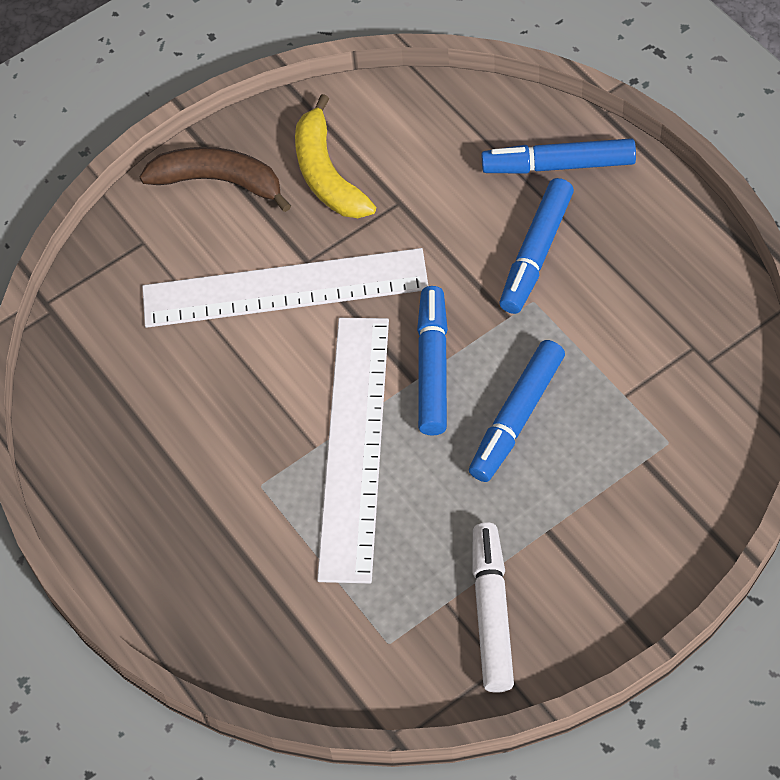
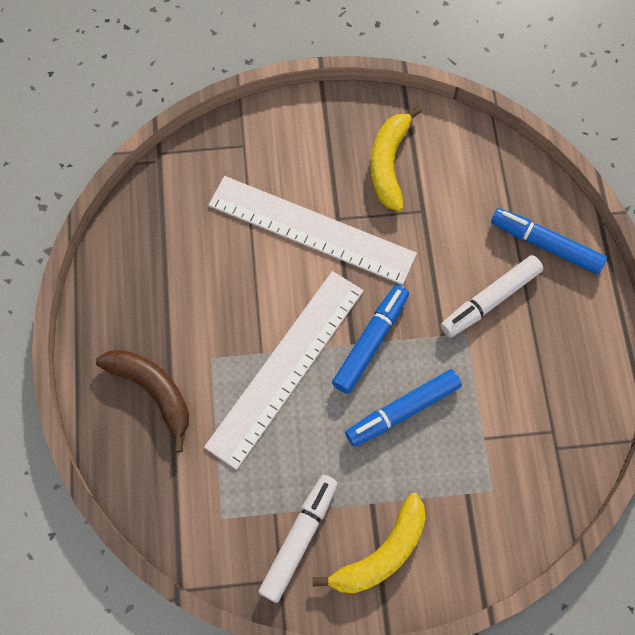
camera: 25 degrees right, 10 degrees up
(218, 181) = (317, 130): brown banana -> brown banana (153, 391)
(536, 253) = (490, 300): blue marker -> white marker
(593, 573) = (381, 553): none -> yellow banana

